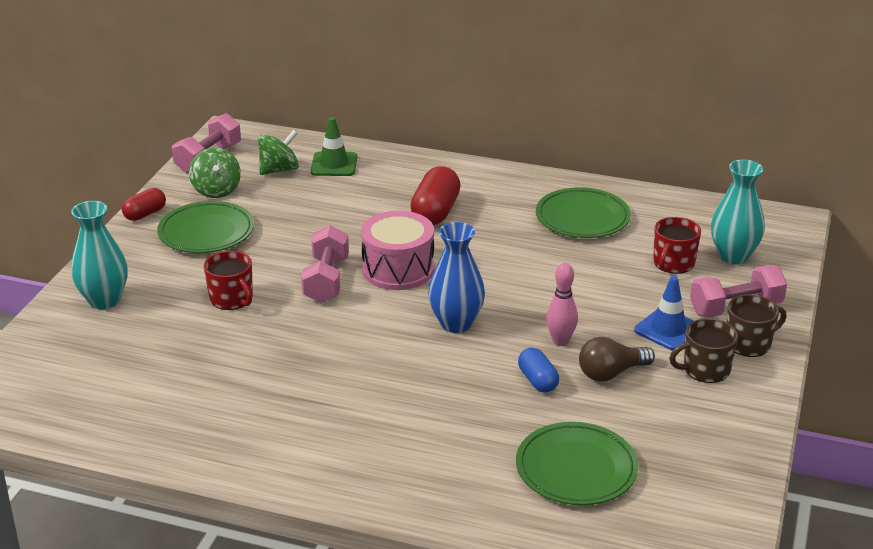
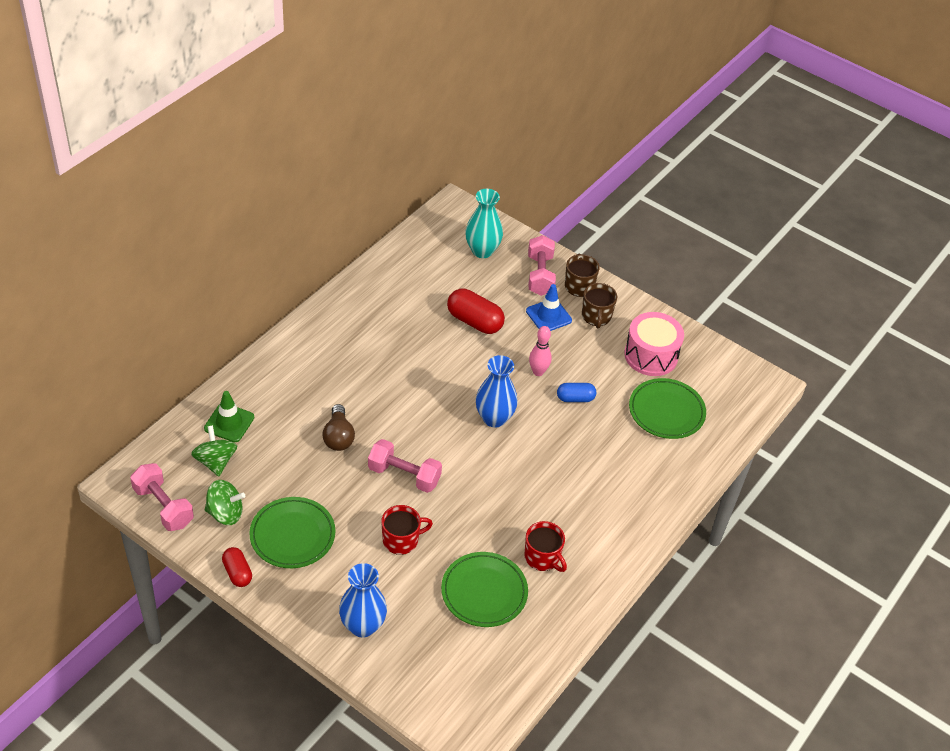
camera: 75 degrees left, 15 degrees up
(104, 300) = (362, 626): turquoise vase -> blue vase
(398, 269) = (410, 429): pink drum -> pink drum (651, 355)
(435, 212) = (342, 382): red capsule -> red capsule (474, 321)
(582, 218) = (395, 305): green plate -> green plate (484, 592)
(611, 373) = (582, 360): brown light bulb -> brown light bulb (338, 437)
(673, 263) = (476, 282): red mug -> red mug (542, 557)

